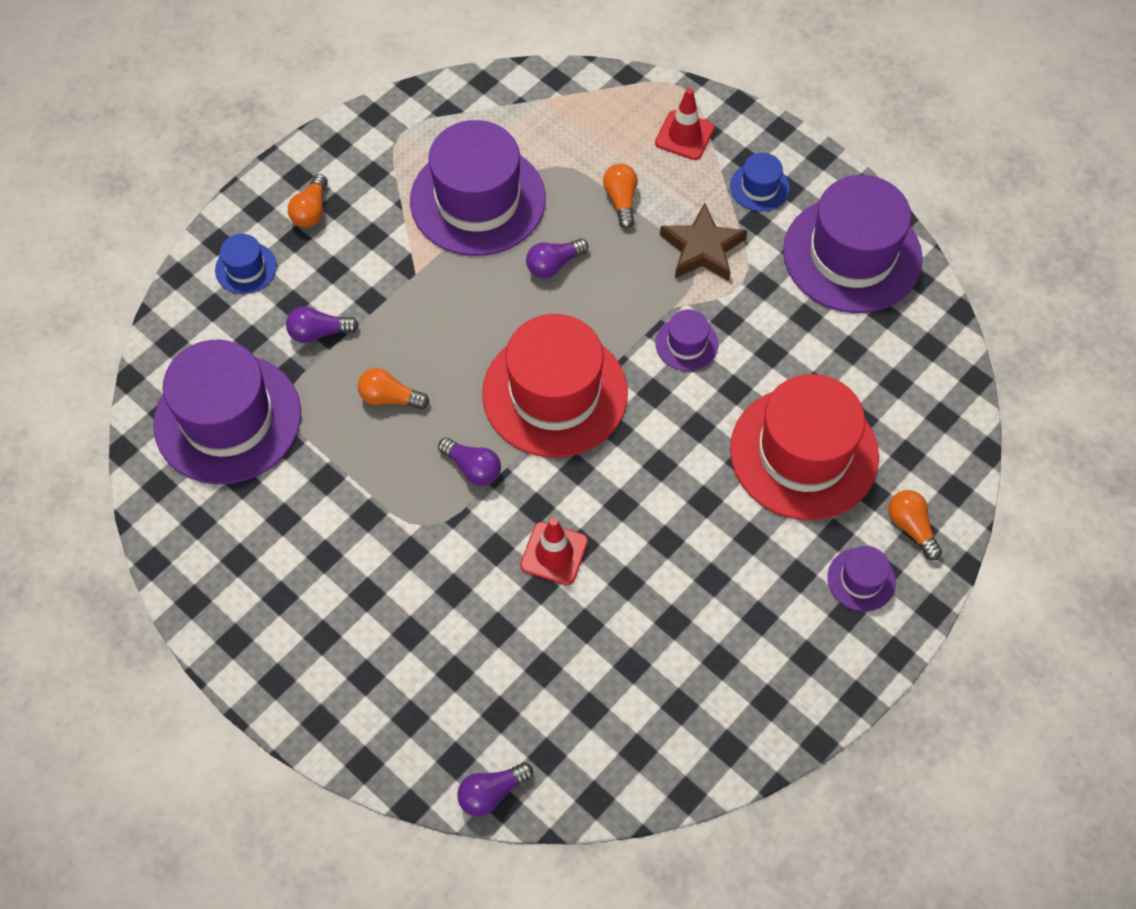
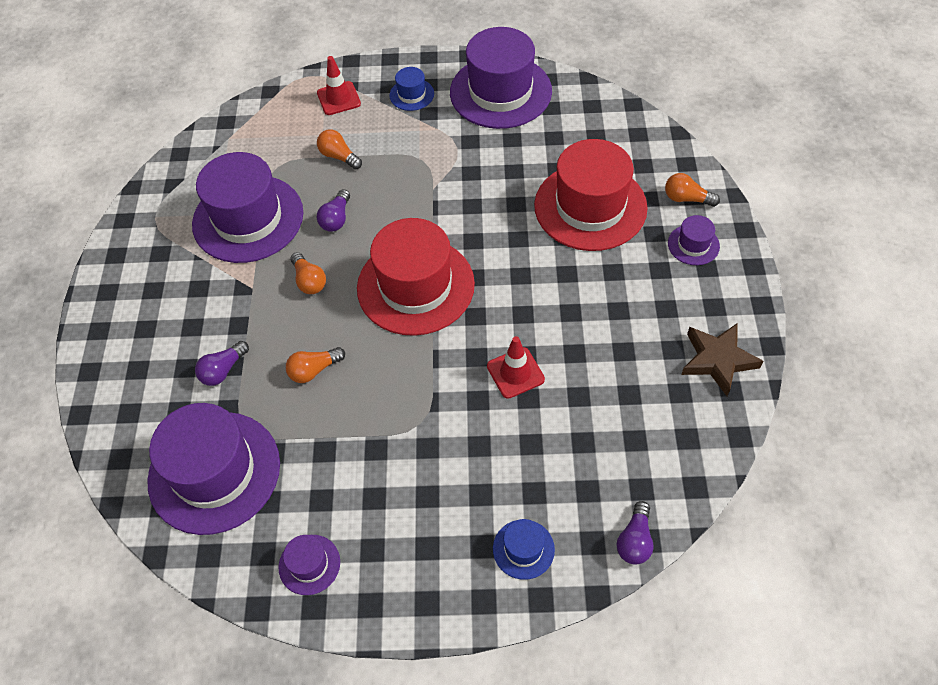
camera: 40 degrees left, 5 degrees down
(246, 268) = (128, 372): blue hat -> blue hat (523, 549)
(311, 211) = (139, 304): orange light bulb -> orange light bulb (309, 281)
(473, 468) = (412, 367): purple light bulb -> none
(686, 344) = (462, 201): purple hat -> purple hat (309, 564)
(702, 249) = (415, 147): brown star -> brown star (718, 360)

